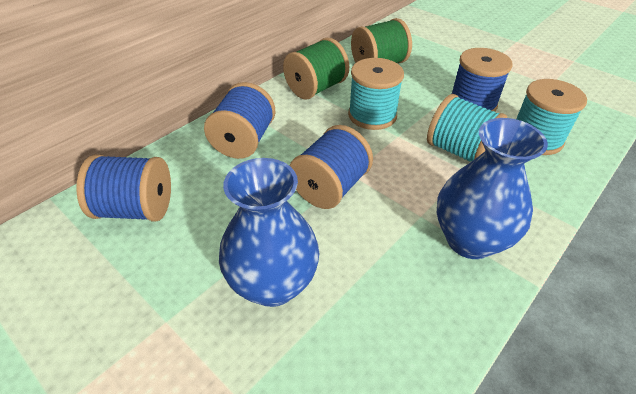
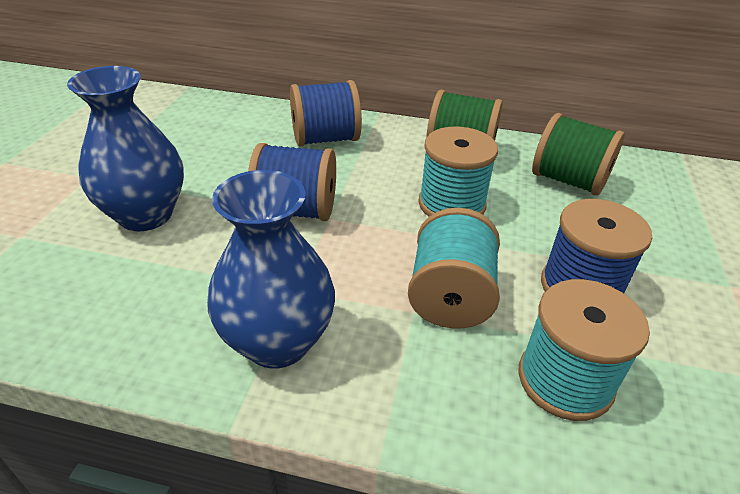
camera: 60 degrees right, 5 degrees down
(136, 209) = (198, 121): blue spool -> none

